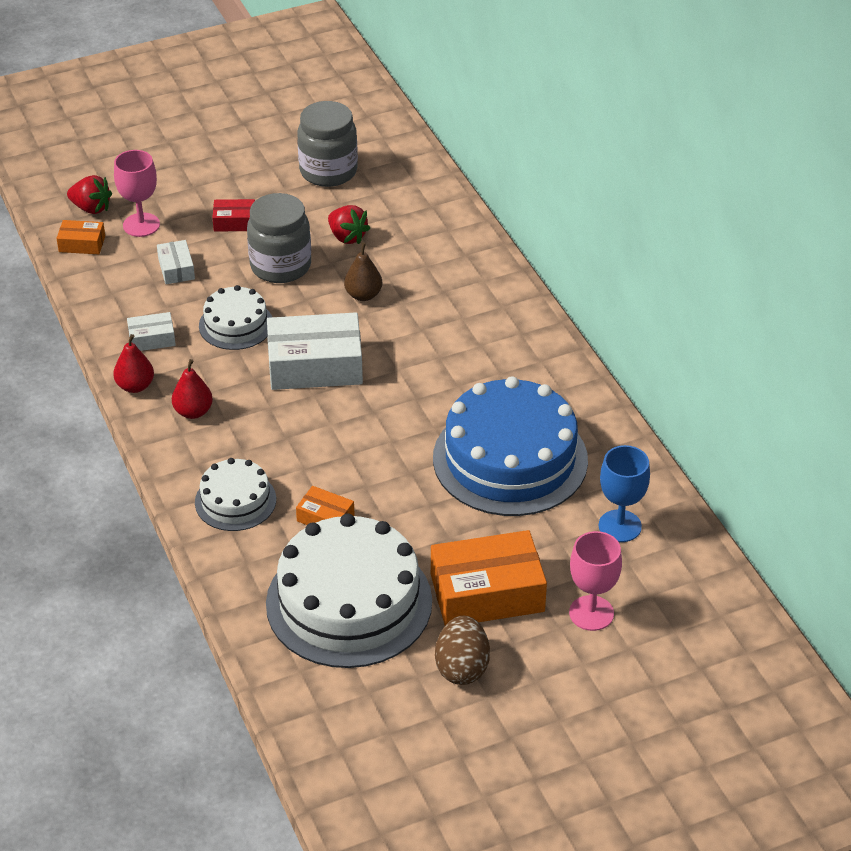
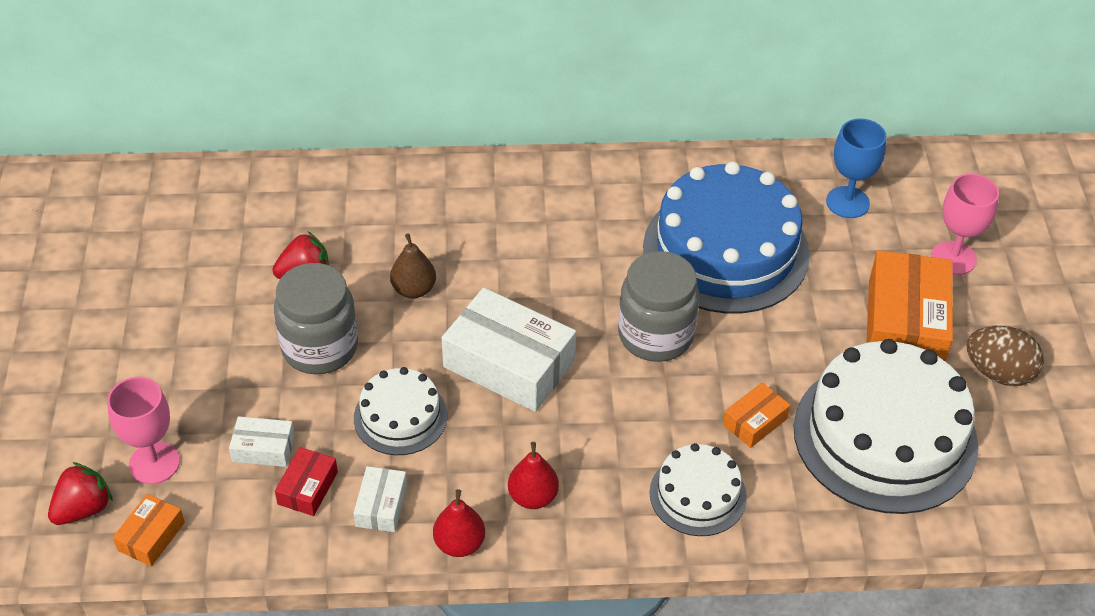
camera: 70 degrees left, 5 degrees up
(235, 222) = (211, 368): red box -> red box (307, 488)
(315, 365) = (509, 363): white box -> white box turned 75 degrees counterclockwise
(328, 171) = (175, 258): grey jar -> grey jar (655, 335)

